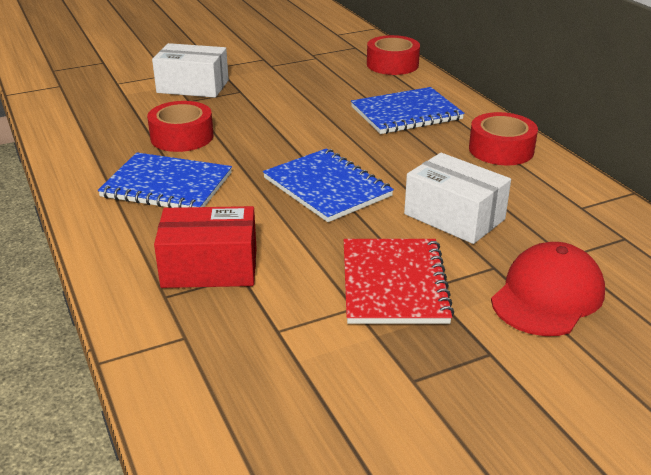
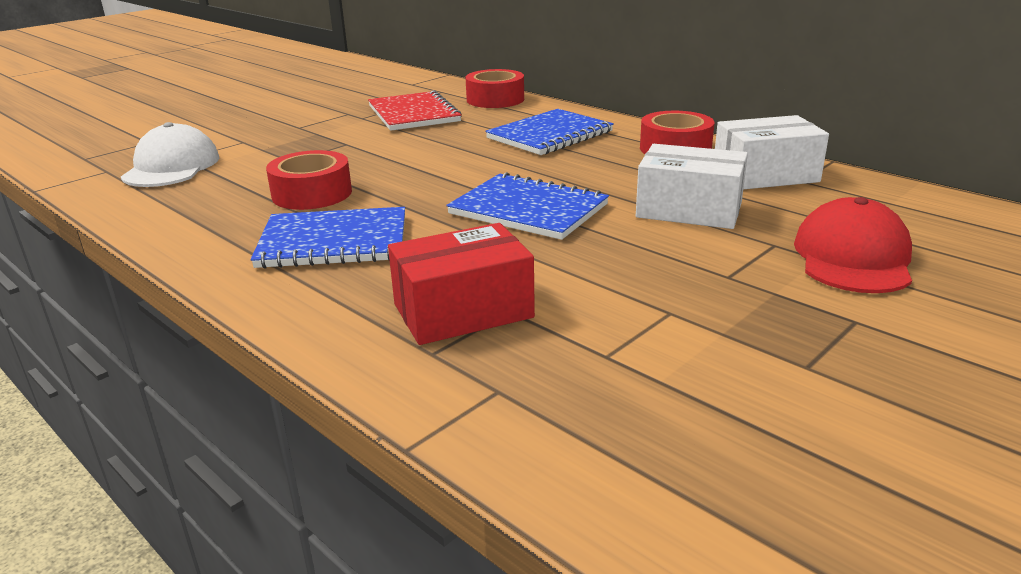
camera: 20 degrees left, 5 degrees down
(104, 90) = (171, 167): none -> white cap
(193, 86) = (284, 147): white box -> white box (765, 175)
(394, 283) = (690, 280): red notebook -> red notebook (414, 114)

